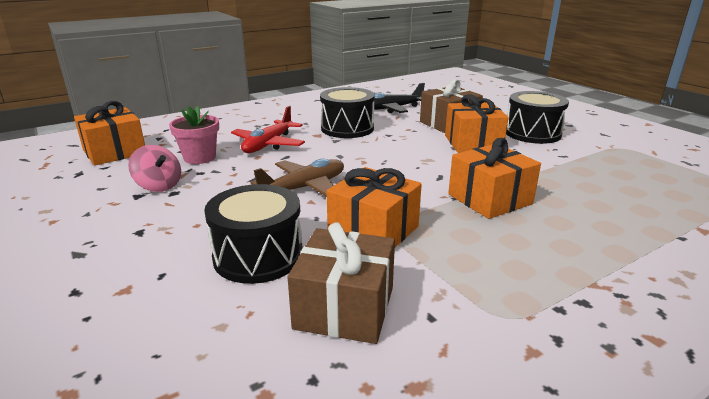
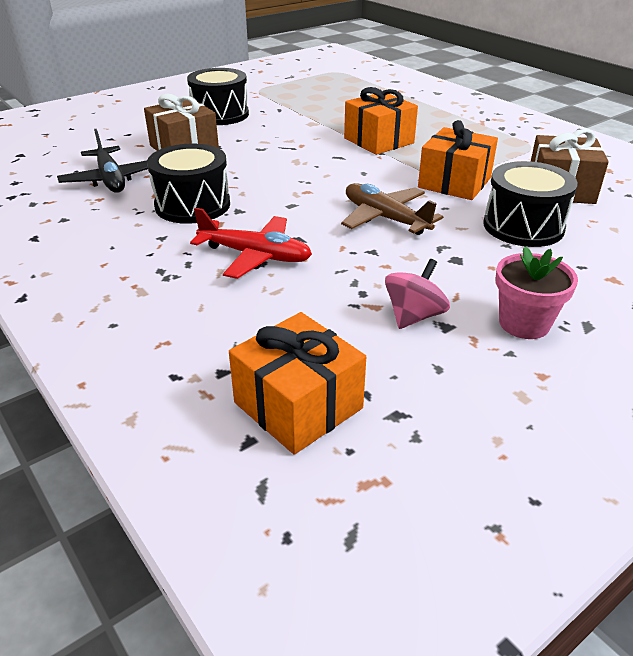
camera: 95 degrees left, 10 degrees up
(200, 157) = (311, 304): pink flower pot -> pink flower pot (524, 323)
(473, 143) = (248, 140): orange gift -> none

